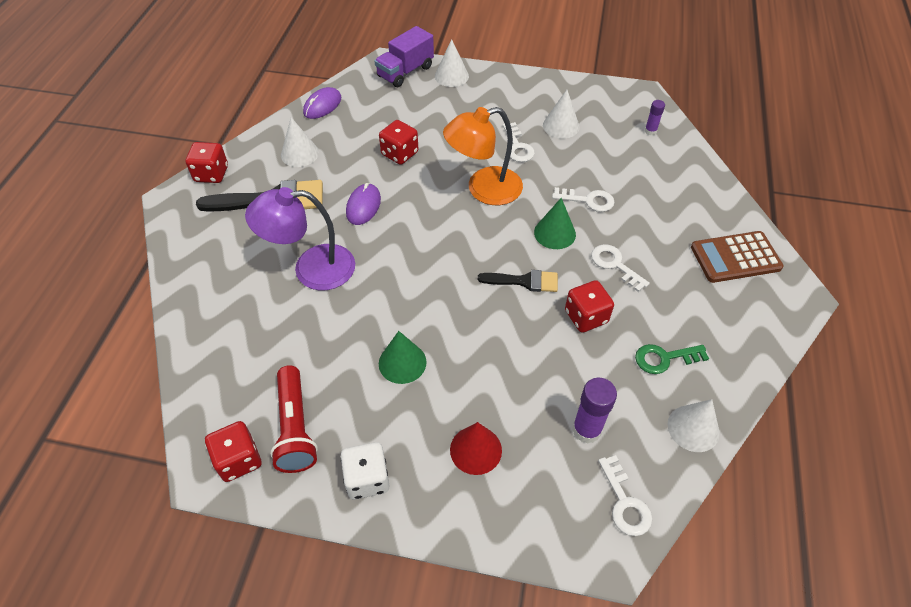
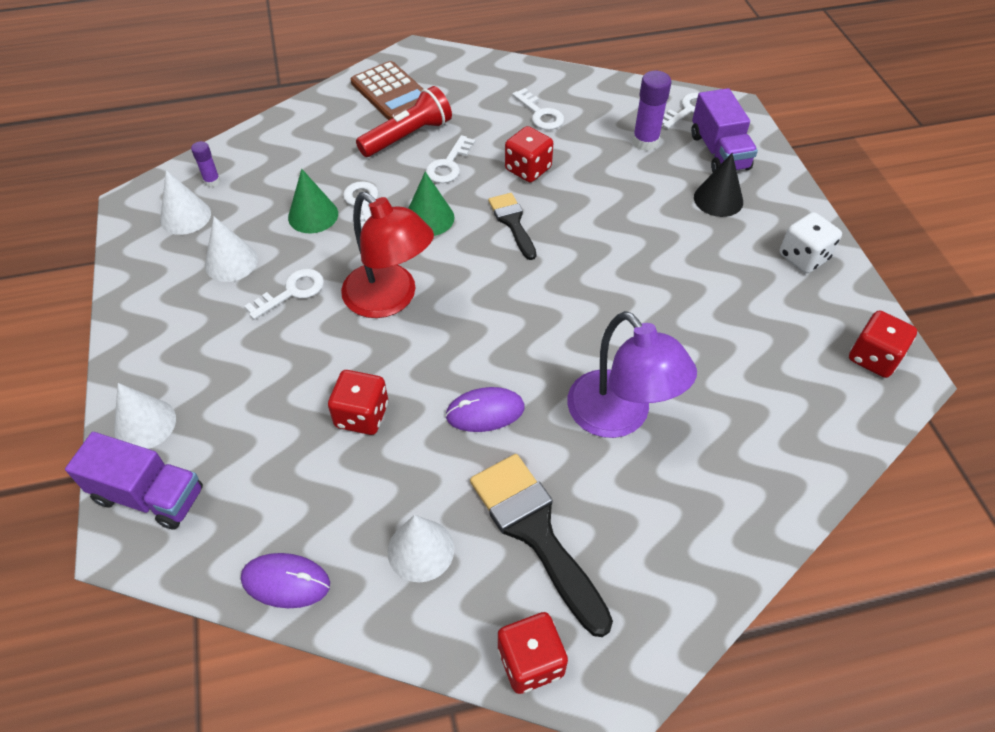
camera: 115 degrees left, 0 degrees up
(295, 428) = (808, 330): red flashlight -> red flashlight (408, 136)
(402, 362) = (676, 279): green cone -> green cone (313, 215)
(475, 450) = (718, 199): red cone -> black cone
(483, 189) = (390, 299): orange lamp -> red lamp
(542, 492) = (719, 152): none -> purple truck
(665, 358) = (540, 114): green key -> white key
(693, 428) = (596, 88): white cone -> white cone (185, 216)

